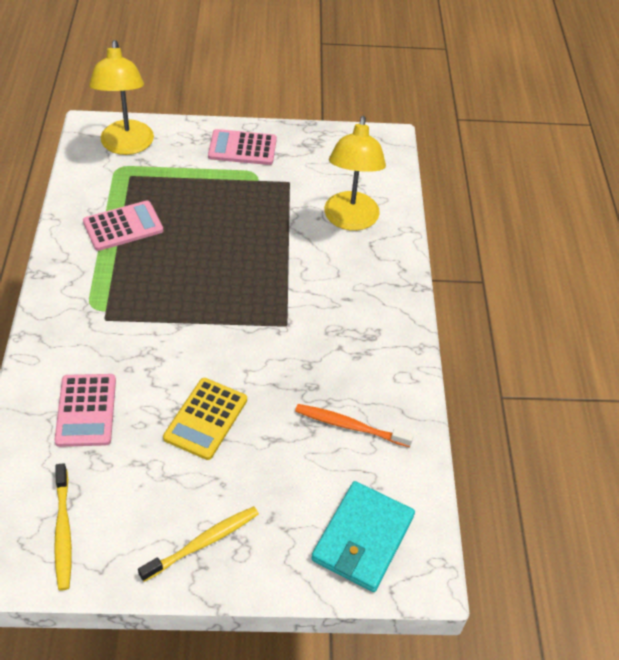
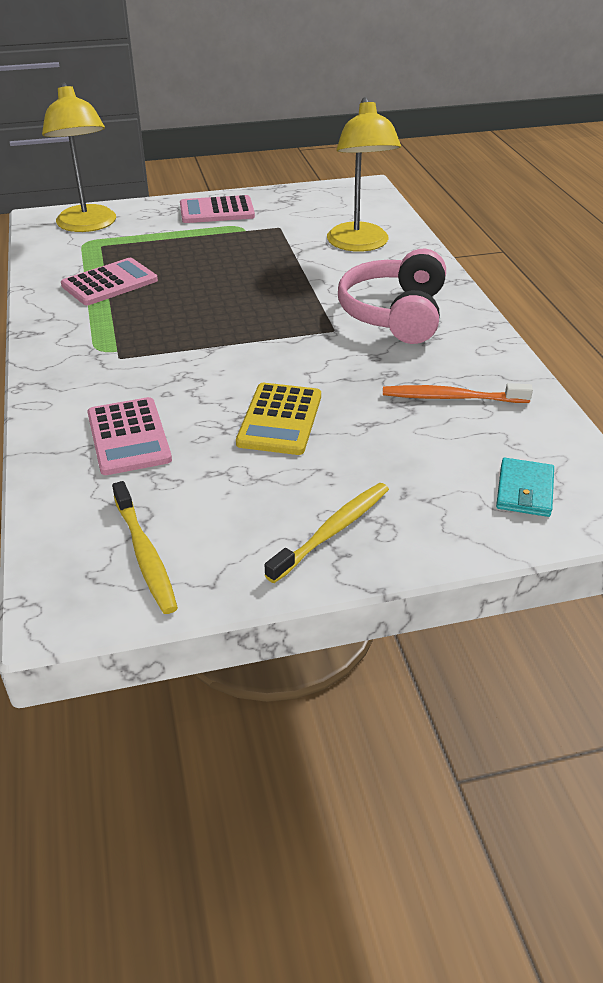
camera: 10 degrees left, 10 degrees down
(344, 317) = (395, 314): none -> pink headphones
(363, 538) = (524, 490): turquoise wallet -> turquoise wallet, size x0.58

